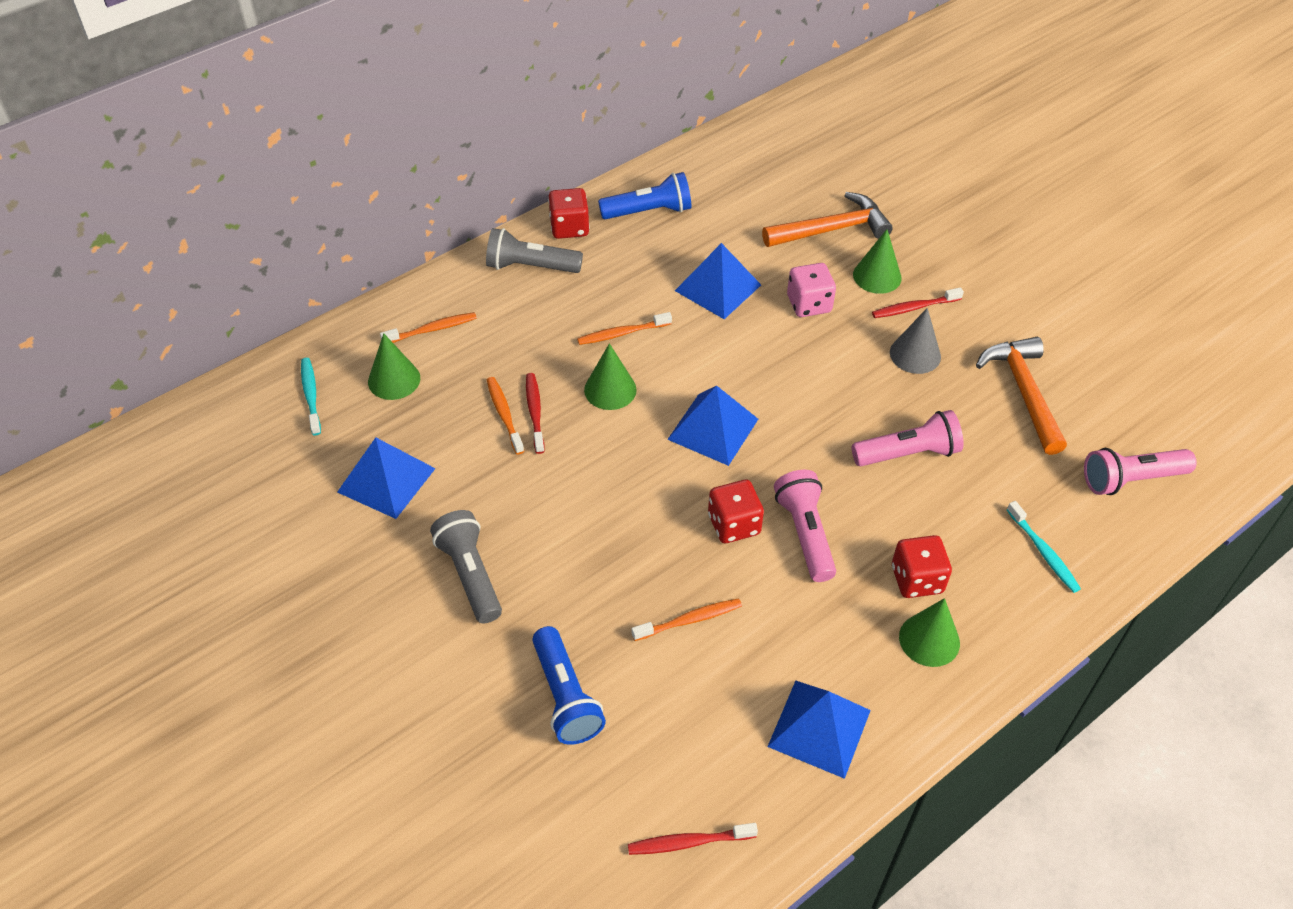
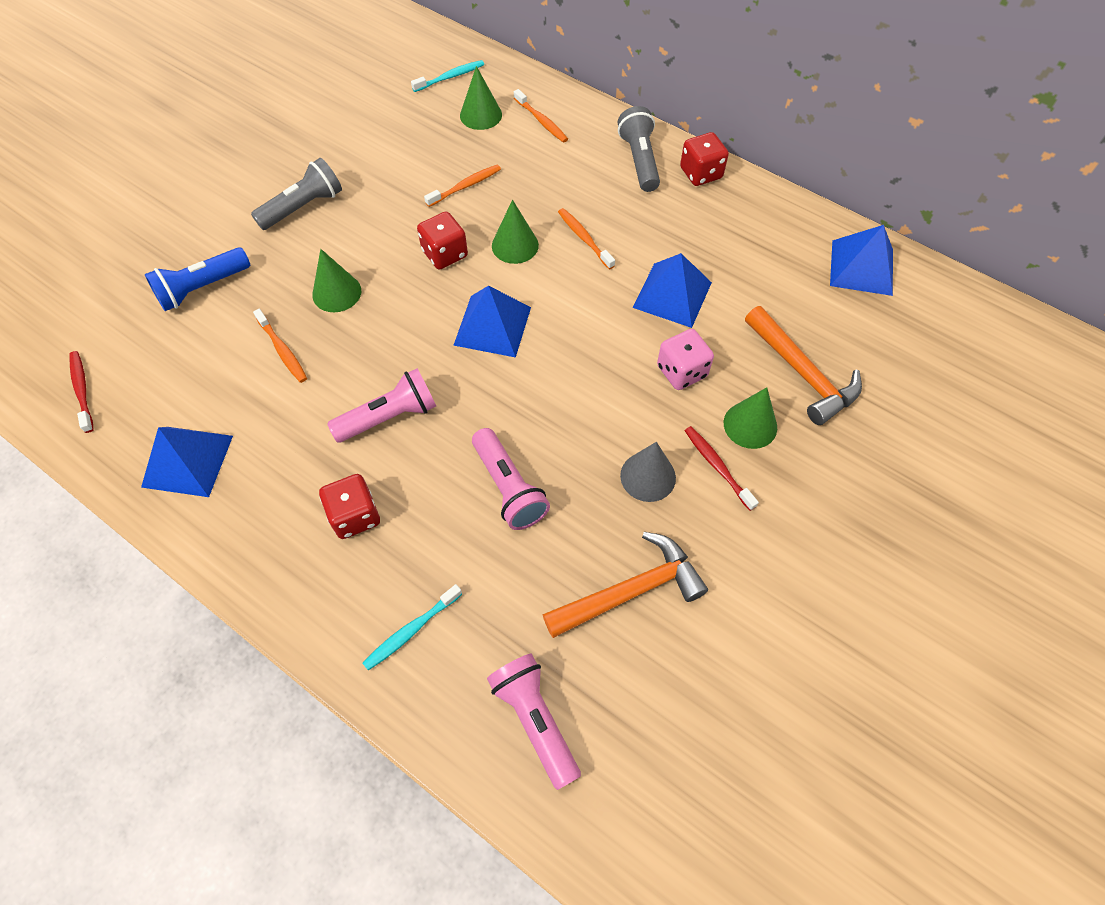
camera: 75 degrees right, 10 degrees up
(386, 480) = (381, 138): blue pyramid -> blue pyramid (861, 267)
(535, 412) = (474, 204): red toothbrush -> none
(649, 211) = (751, 222): blue flashlight -> none
(734, 524) = (388, 361): red dice -> red dice (445, 254)
(929, 639) = (288, 535): green cone -> green cone (336, 292)

